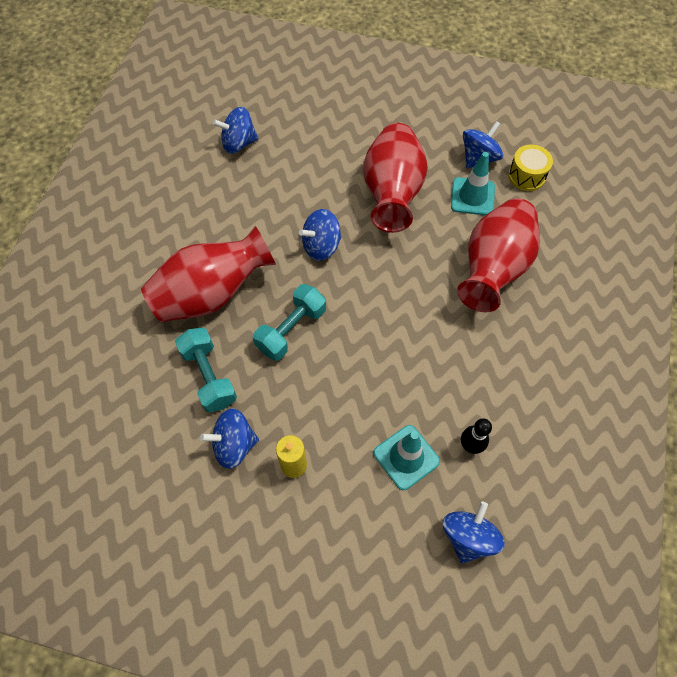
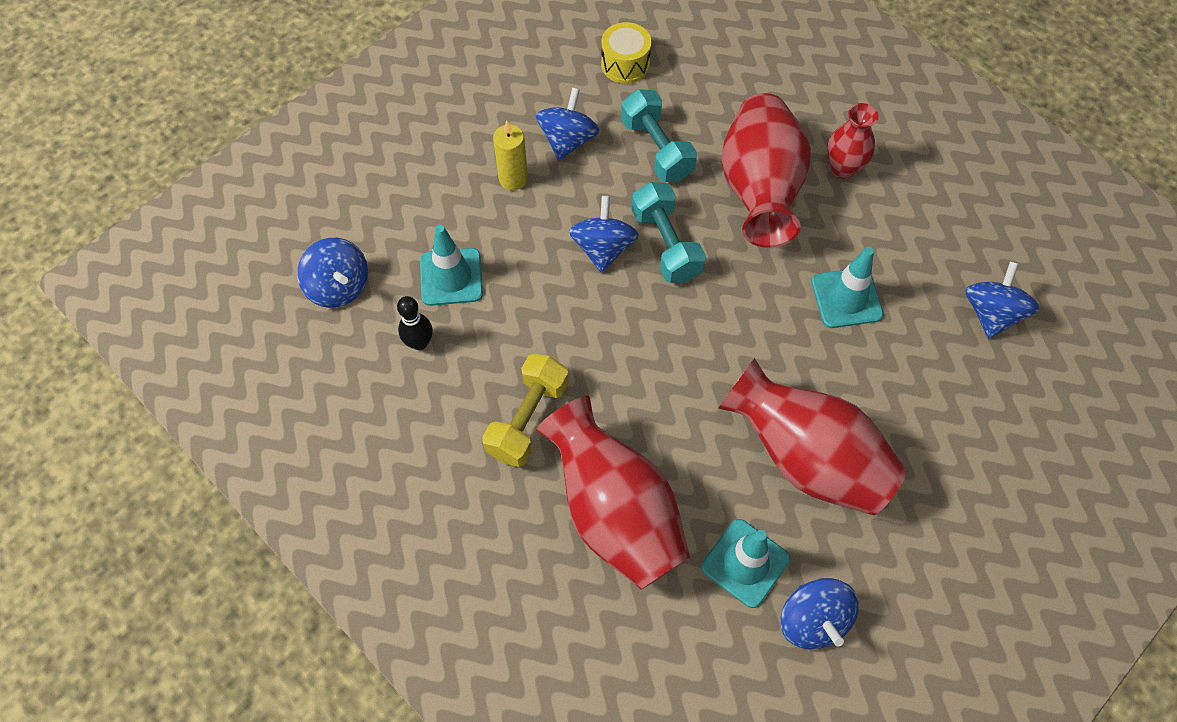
camera: 120 degrees right, 0 degrees up
(165, 253) = (843, 168): none -> red vase
(209, 376) = (656, 149): turquoise dumbbell -> turquoise dumbbell turned 60 degrees clockwise
(271, 214) = (846, 298): none -> turquoise traffic cone
(321, 246) = (765, 329): blue spinning top -> blue spinning top (603, 248)
(473, 345) = (528, 419): none -> yellow dumbbell
(526, 176) = (742, 669): yellow drum -> yellow drum (625, 64)

